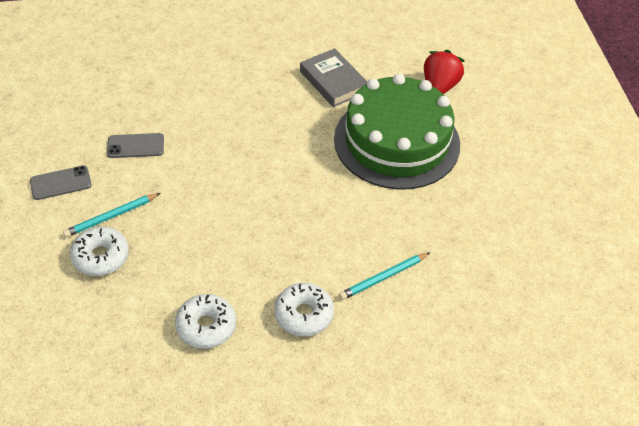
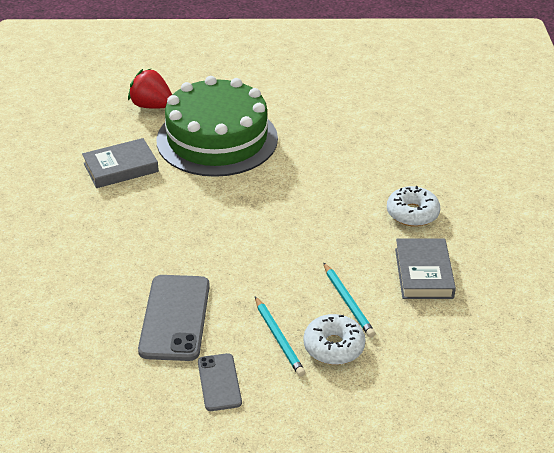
camera: 80 degrees left, 10 degrees down
(135, 146) = (175, 317): grey phone -> grey phone, size x1.74
(206, 326) = (423, 273): white donut -> grey book
(383, 277) = (375, 165): turquoise pencil -> turquoise pencil (348, 302)

